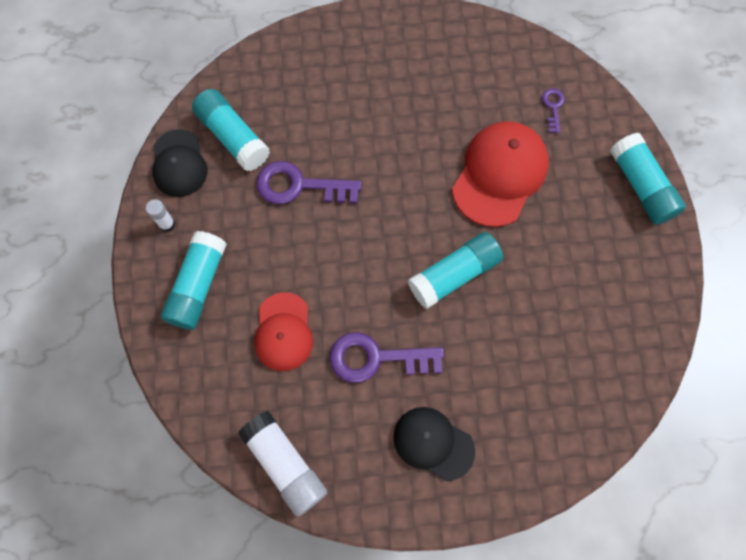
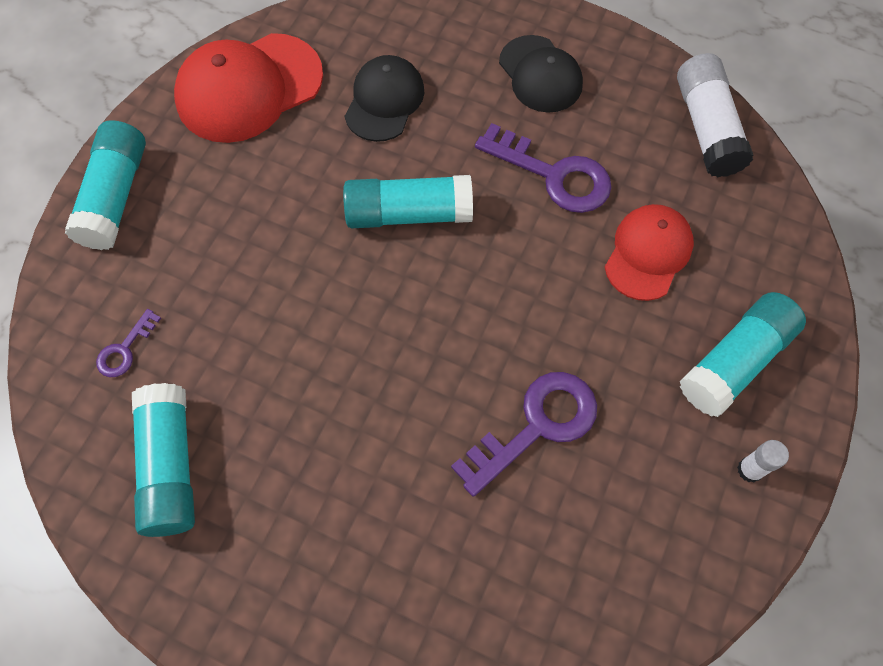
camera: 150 degrees left, 5 degrees down
(179, 164) = (699, 559): black cap -> black cap (384, 101)
(233, 137) = (598, 558): turquoise glue stick -> turquoise glue stick (170, 466)
(299, 186) = (536, 426): purple key -> purple key turned 75 degrees counterclockwise
(499, 175) = (266, 298): red cap -> red cap (249, 88)

